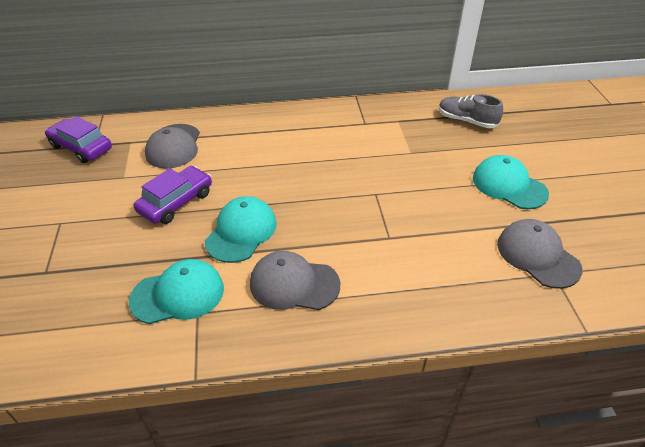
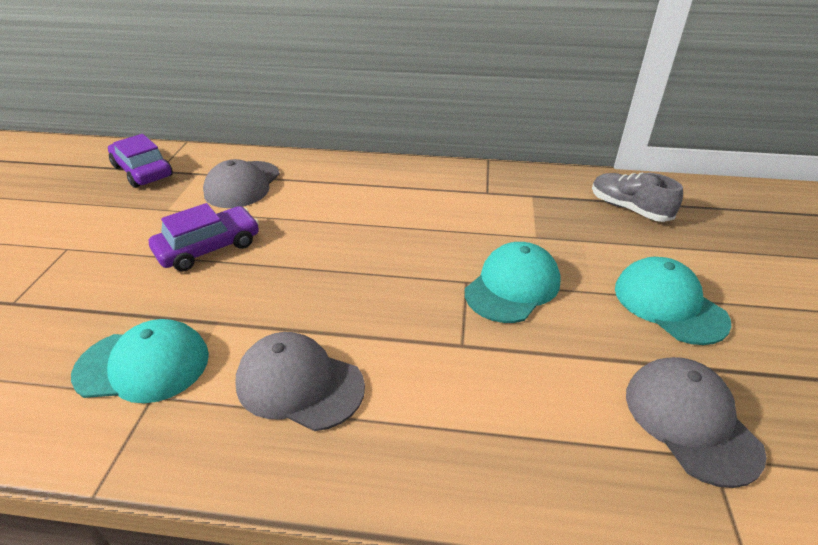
camera: 15 degrees right, 5 degrees down
(241, 232) = (266, 298): turquoise cap -> turquoise cap (512, 286)

